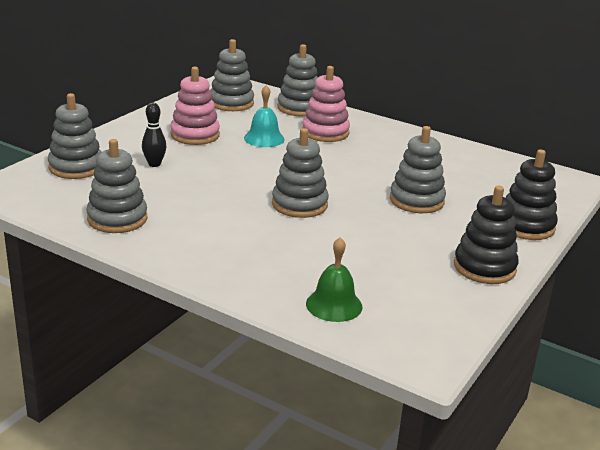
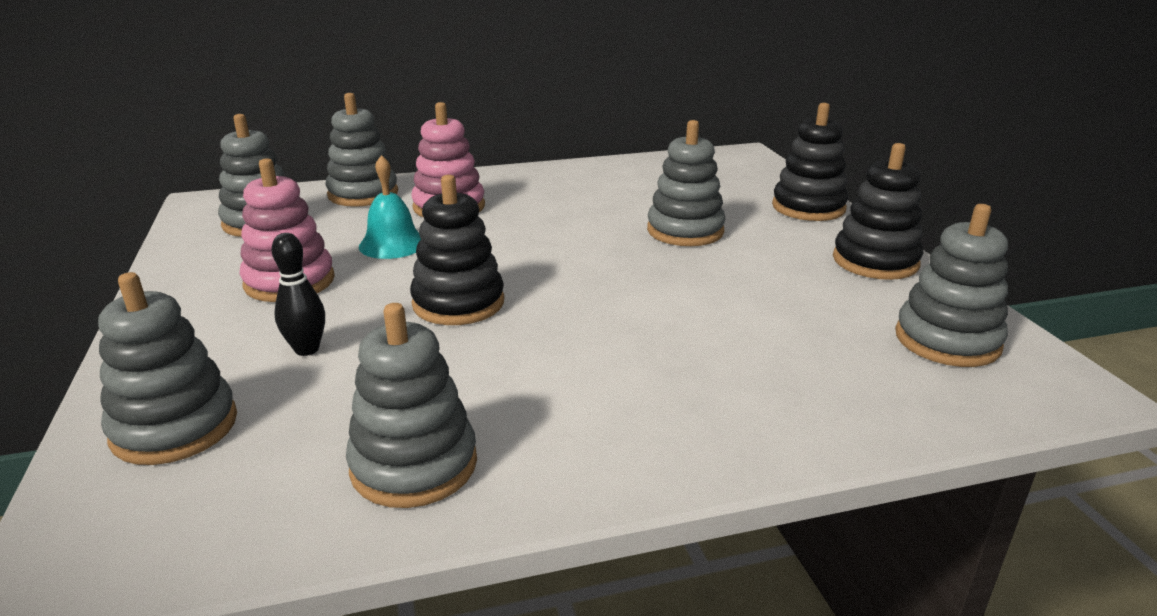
camera: 45 degrees left, 0 degrees up
(239, 176) = (458, 303): none -> black stacking toy
(299, 204) = (596, 297): grey stacking toy -> grey stacking toy (947, 340)
(334, 305) = (884, 388): green bell -> none

